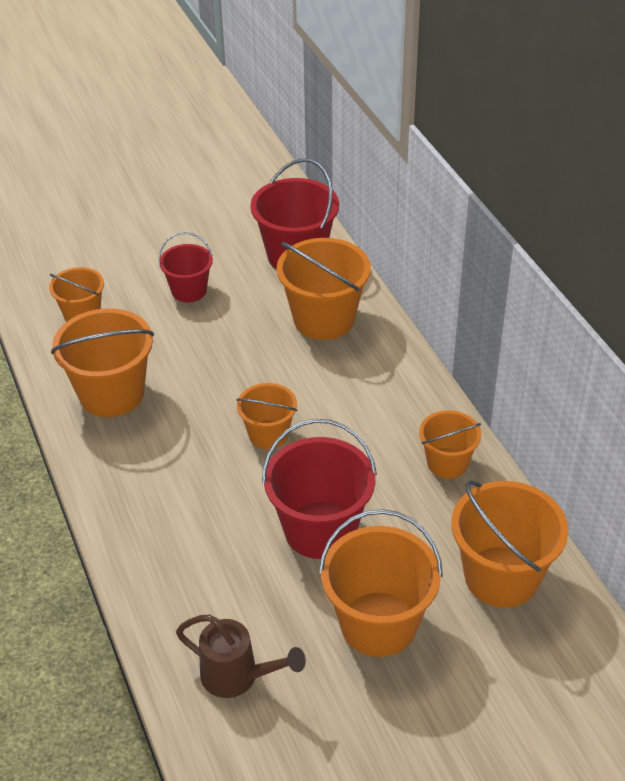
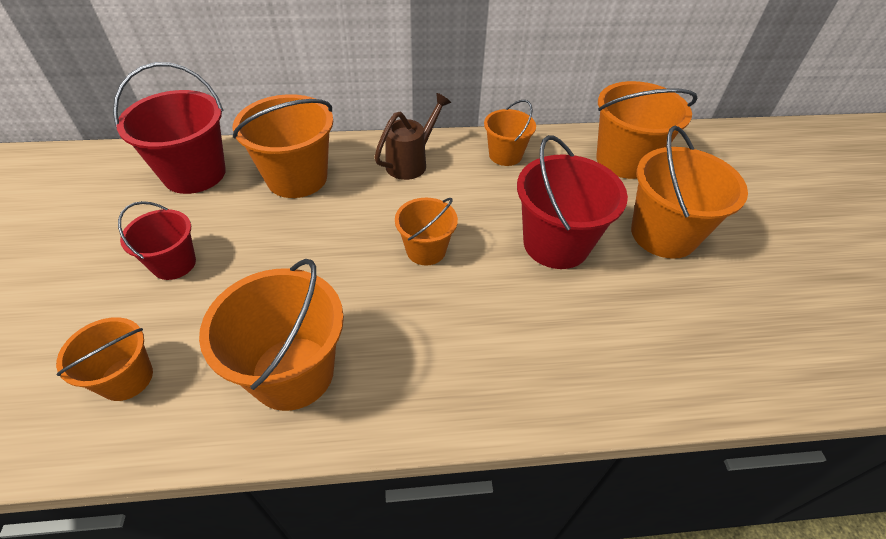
camera: 75 degrees left, 5 degrees up
(237, 677) = (718, 342): brown watering can -> brown watering can (411, 162)

